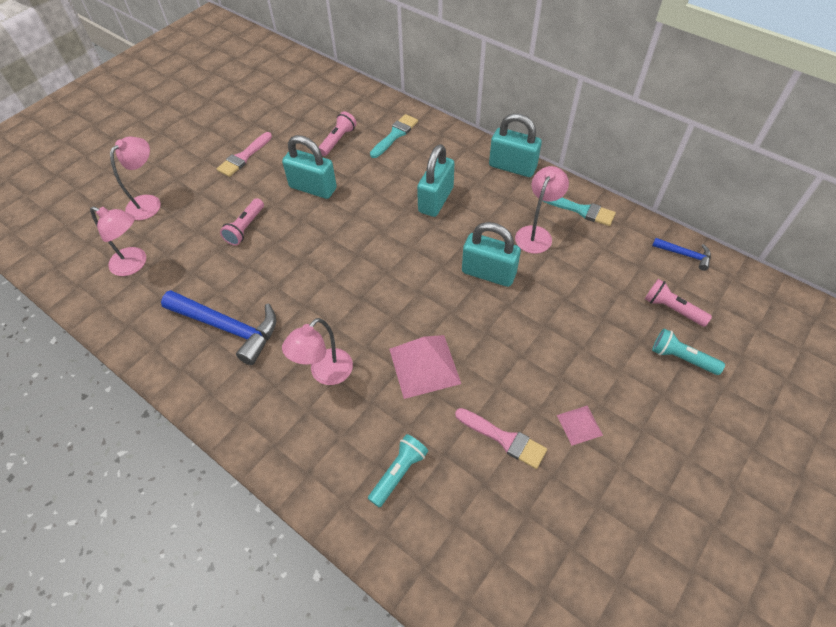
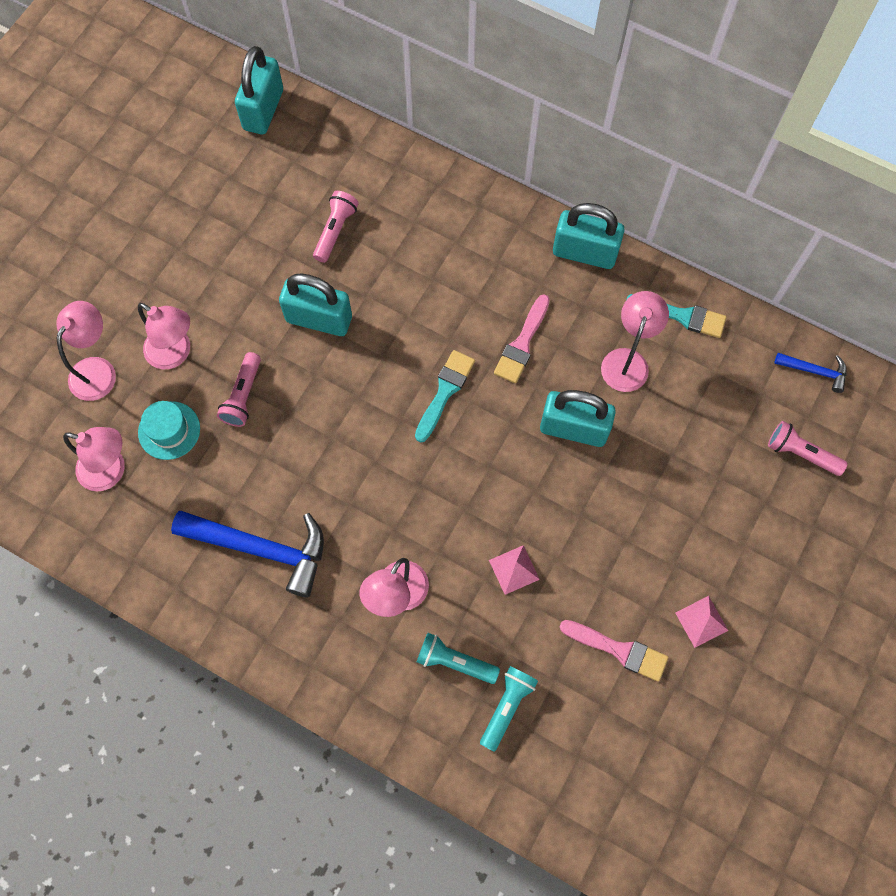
camera: 10 degrees left, 15 degrees up
(185, 243) = (169, 430): none -> turquoise hat
(206, 198) = (175, 353): none -> pink lamp
(244, 157) = (208, 275): pink brush -> pink brush (522, 343)
(395, 135) = (414, 212): turquoise brush -> turquoise brush (445, 392)
(424, 366) = (514, 569): pink pyramid -> pink pyramid, size x0.55
(436, 200) = (489, 321): turquoise padlock -> turquoise padlock (263, 110)
(681, 358) = (813, 520): turquoise flashlight -> turquoise flashlight (455, 661)

